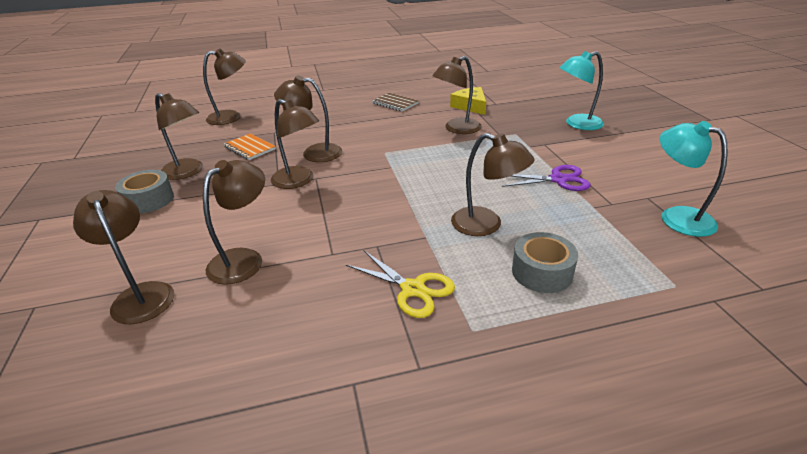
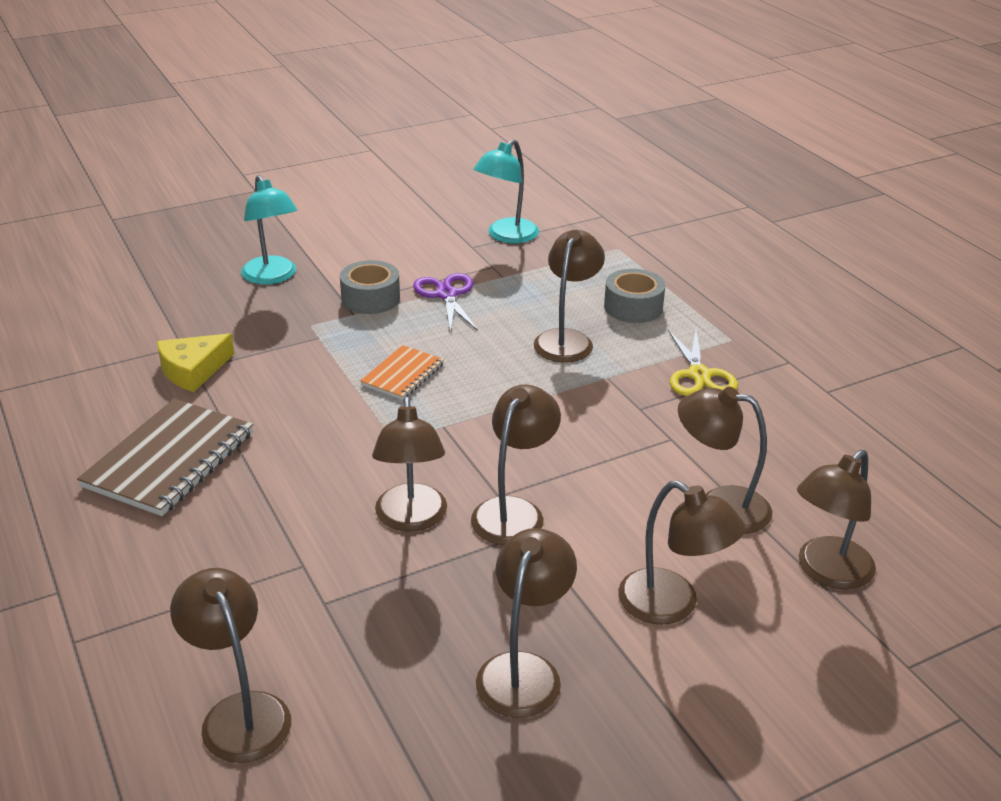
camera: 105 degrees left, 0 degrees up
(149, 200) = (634, 679): grey tape -> grey tape (370, 298)
(250, 148) = (406, 615): orange notebook -> orange notebook (403, 375)
(395, 103) = (169, 460): brown notebook -> brown notebook, size x1.79
(413, 289) = (699, 375): yellow scissors -> yellow scissors turned 150 degrees clockwise
(456, 129) = (296, 377): brown lamp -> brown lamp (672, 605)

